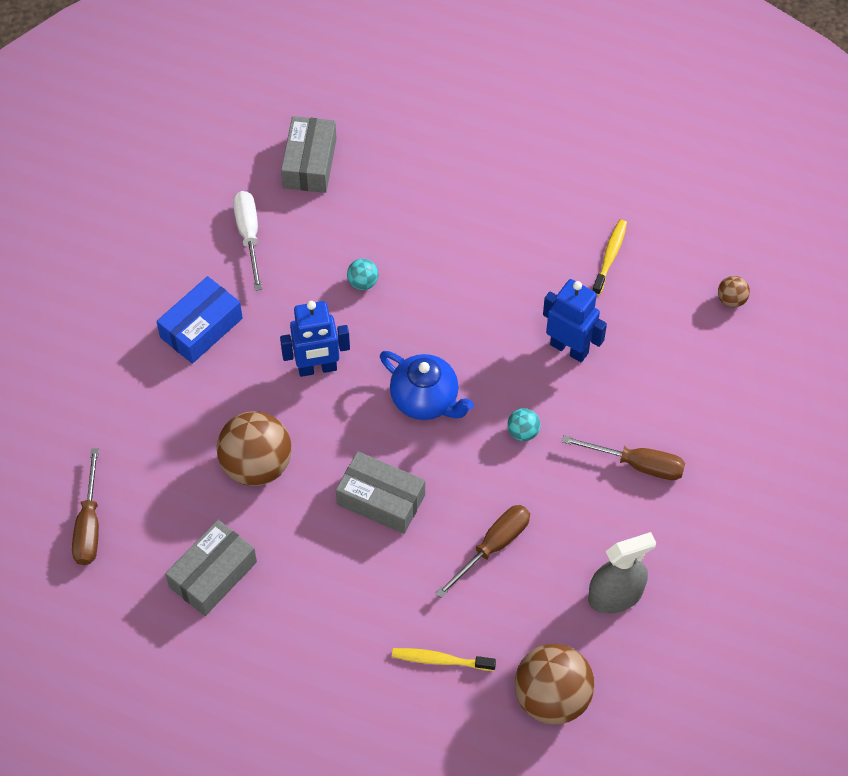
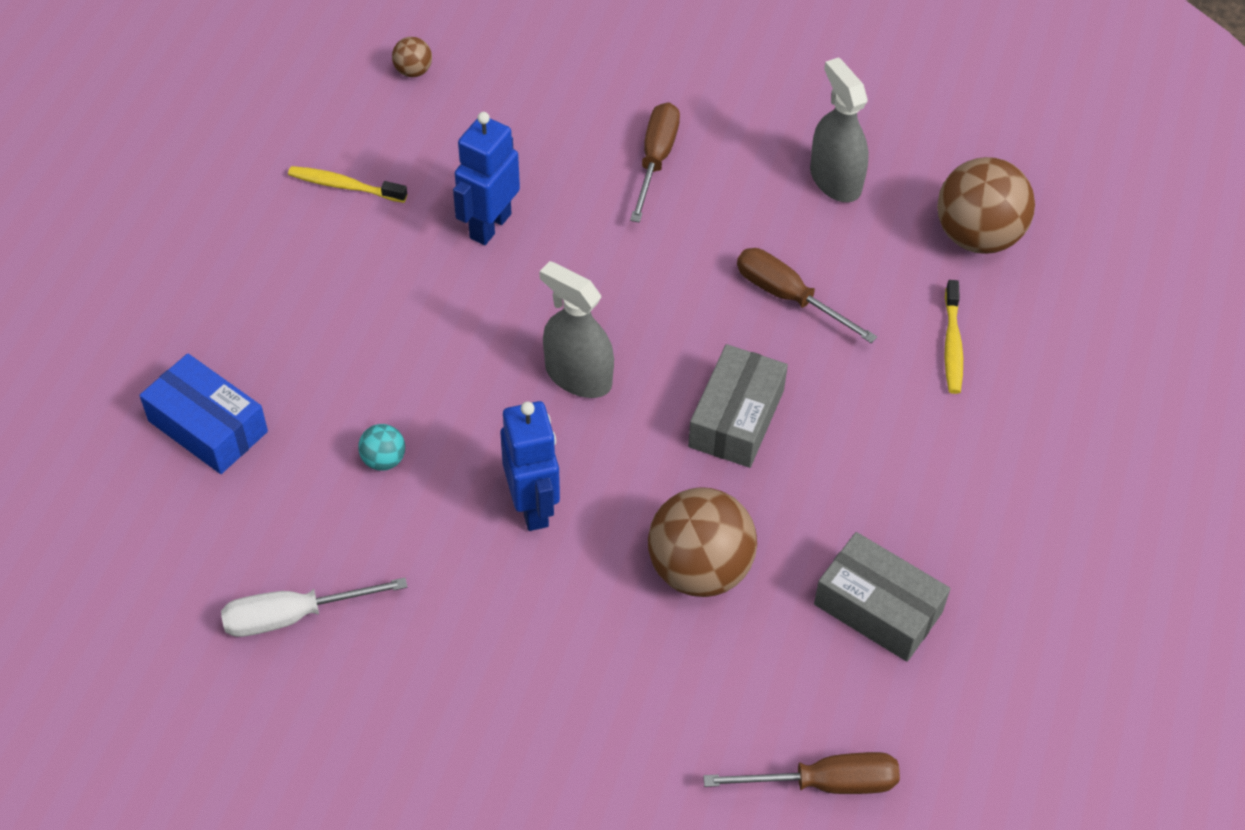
camera: 95 degrees left, 5 degrees down
(201, 328) = (466, 666): blue box -> blue box (208, 426)
(309, 163) = (157, 544): grey box -> none
(426, 400) = (578, 376): blue teapot -> grey spray bottle
(523, 432) = (620, 271): turquoise ball -> none

